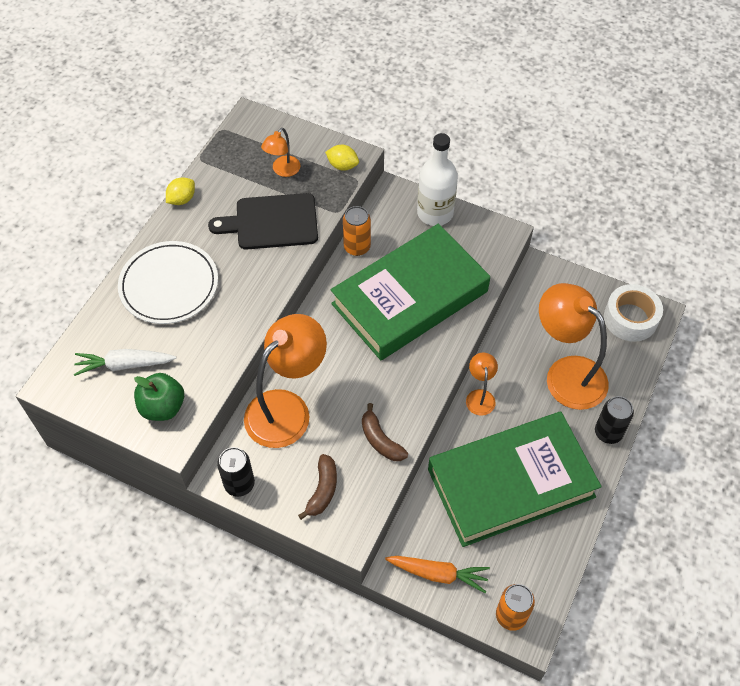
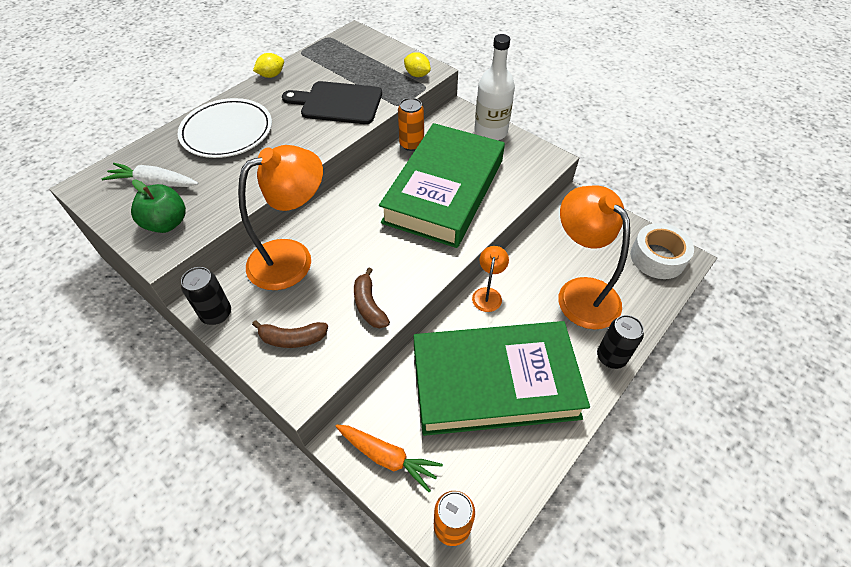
camera: 15 degrees right, 5 degrees down
(283, 170) = (364, 70): orange lamp -> none
(322, 490) = (292, 338): brown banana -> brown banana turned 60 degrees clockwise
(410, 298) = (444, 191): green book -> green book turned 45 degrees counterclockwise

